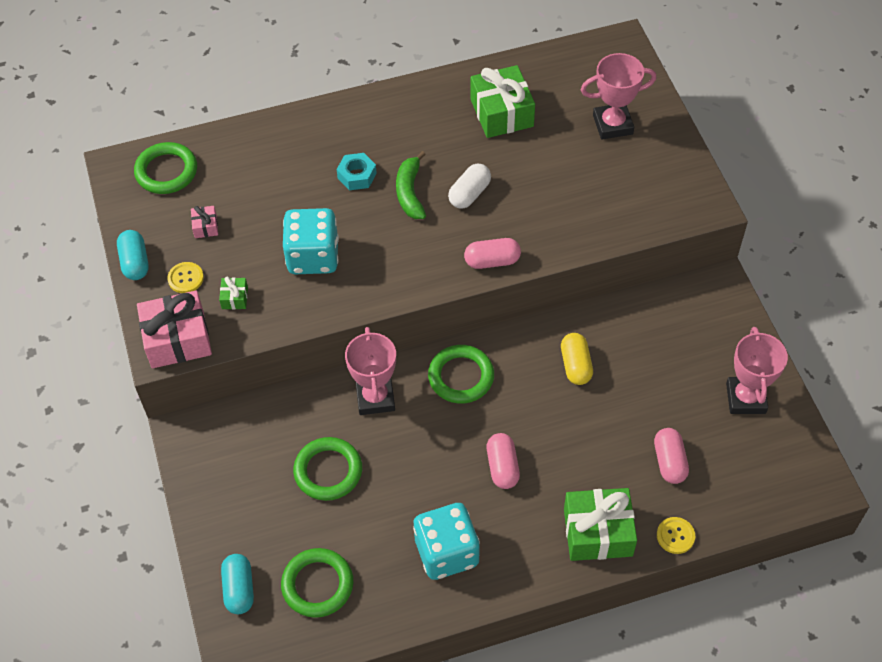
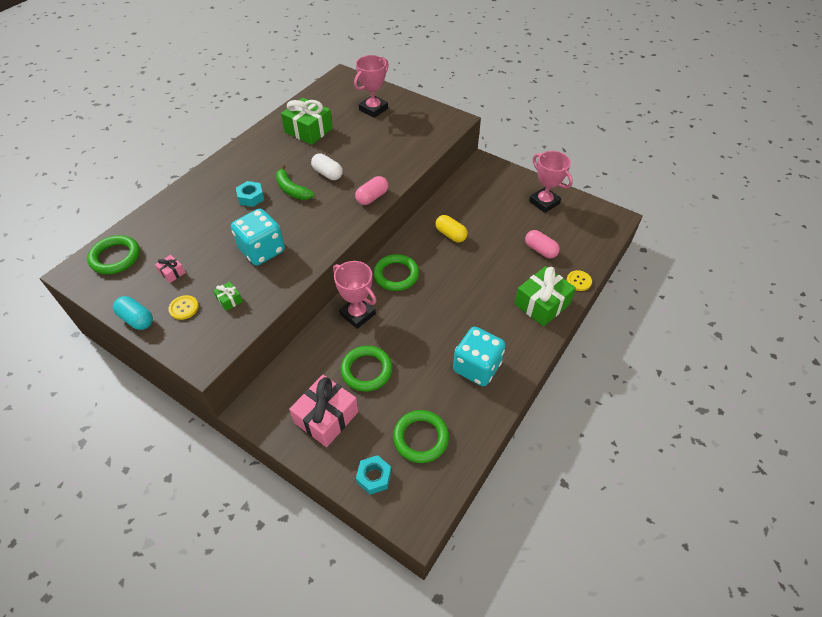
camera: 40 degrees left, 5 degrees down
(177, 339) = (209, 345): pink gift -> pink gift (326, 417)
(239, 589) = (374, 477): turquoise capsule -> turquoise nut
(469, 194) = (327, 174): white capsule -> white capsule turned 45 degrees counterclockwise
(502, 467) = (462, 304): pink capsule -> none

